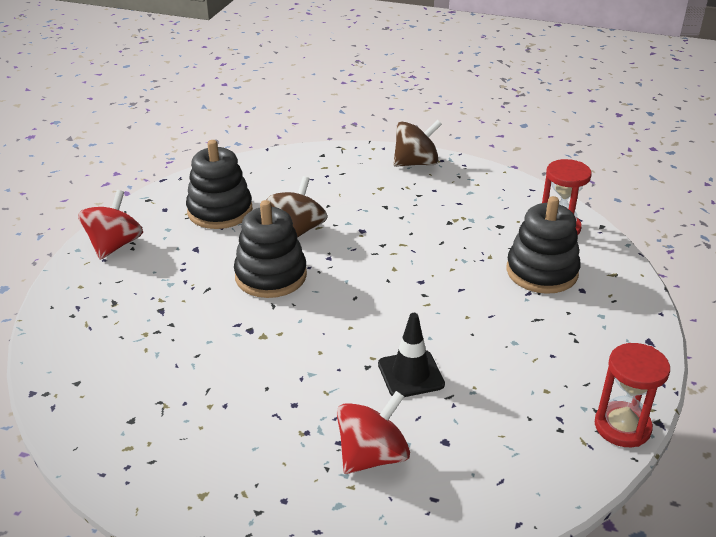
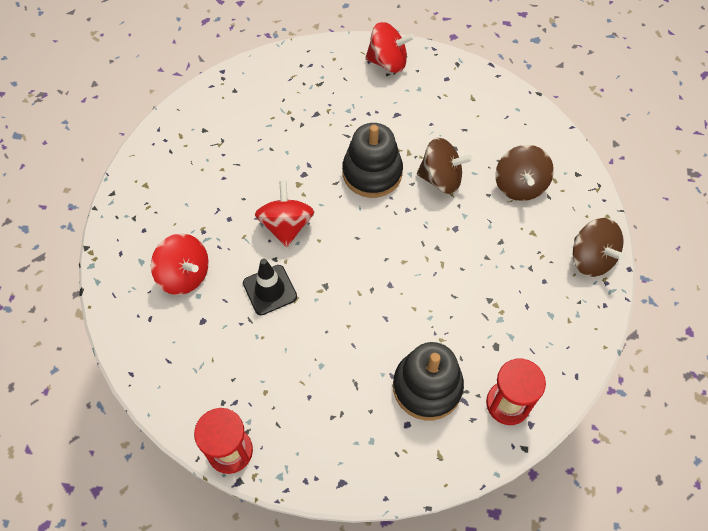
camera: 80 degrees right, 25 degrees up
(220, 211) = (454, 116): black stacking toy -> none
(322, 351) = (286, 226): none -> red spinning top
(324, 186) = (519, 185): none -> brown spinning top

